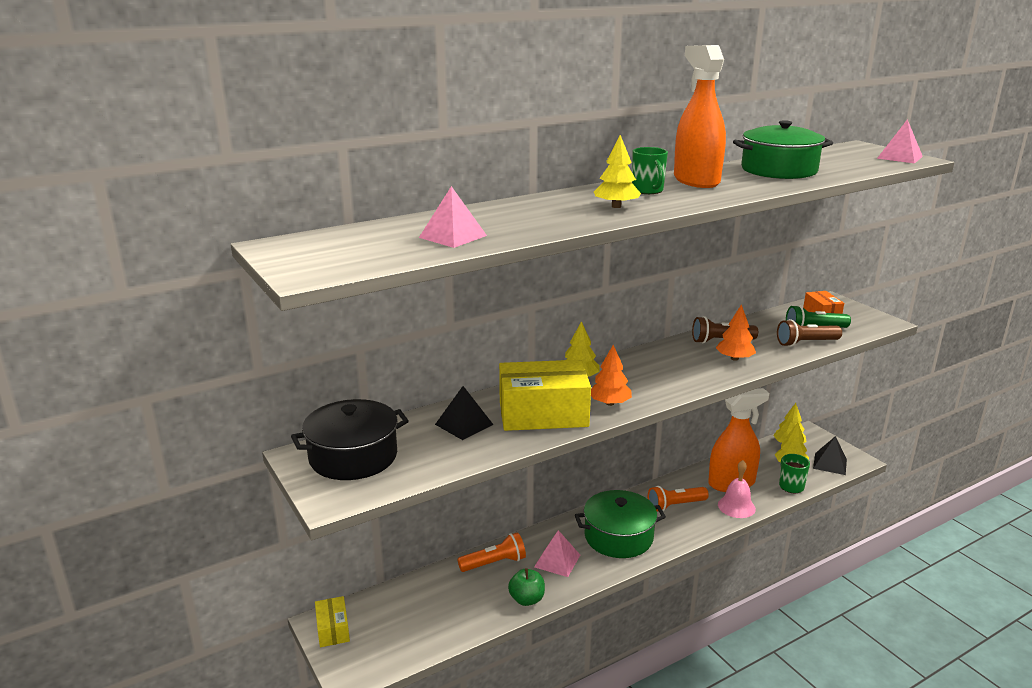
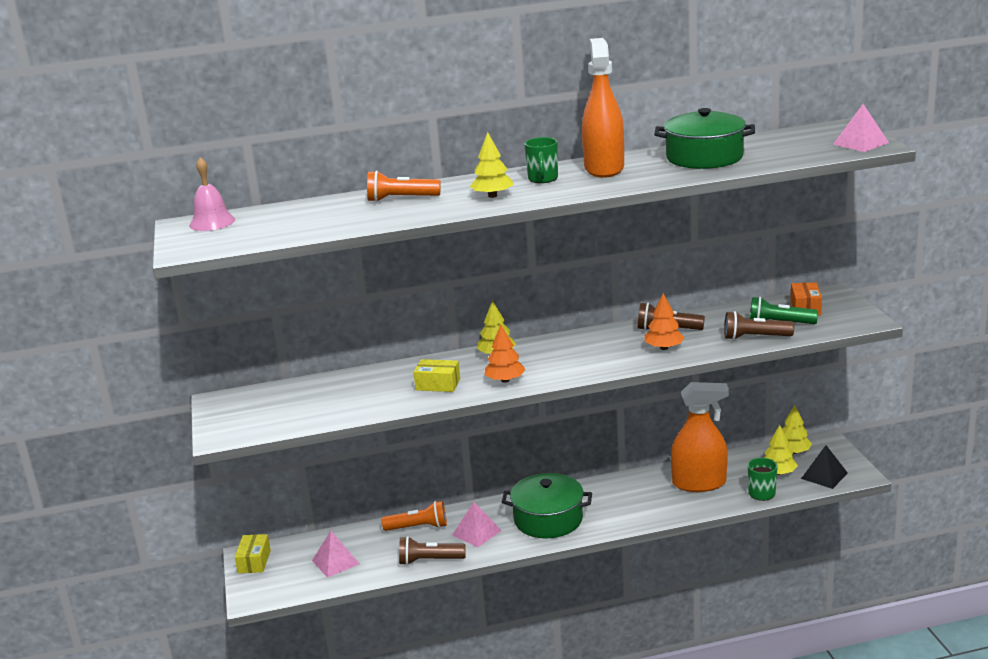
camera: 20 degrees right, 0 degrees up
(353, 456) = (257, 405): black pot -> none
(452, 236) = (323, 221): pink pyramid -> pink pyramid (335, 562)
(464, 424) = (363, 387): black pyramid -> none
(527, 599) = (429, 560): green apple -> brown flashlight
(543, 414) = (438, 384): yellow box -> yellow box, size x0.50
(675, 506) = (624, 498): orange flashlight -> orange flashlight (401, 199)
(736, 506) = (687, 506): pink bell -> pink bell (212, 222)

